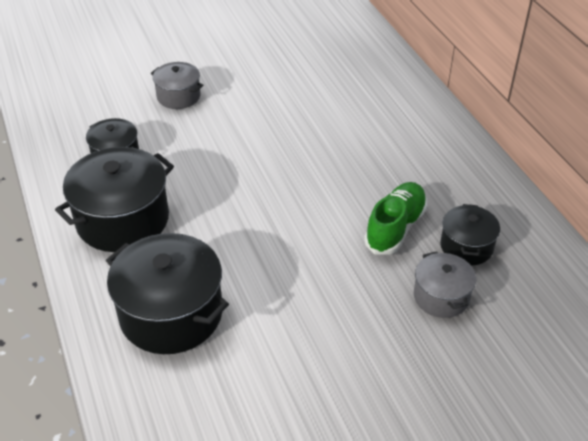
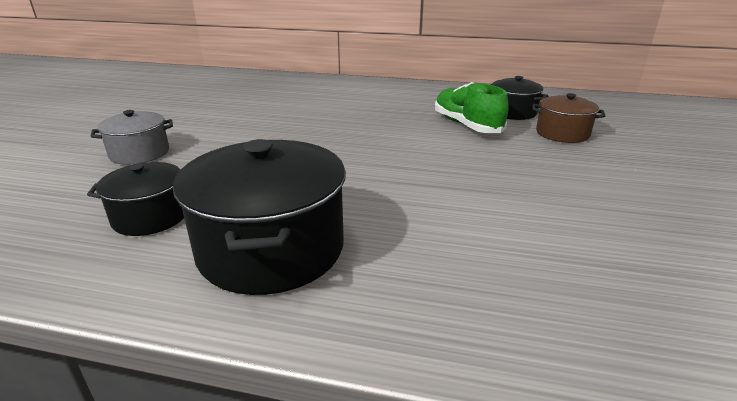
camera: 55 degrees left, 15 degrees down
(171, 314) = (484, 267): black pot -> none
(441, 296) = (562, 133): grey pot -> brown pot

